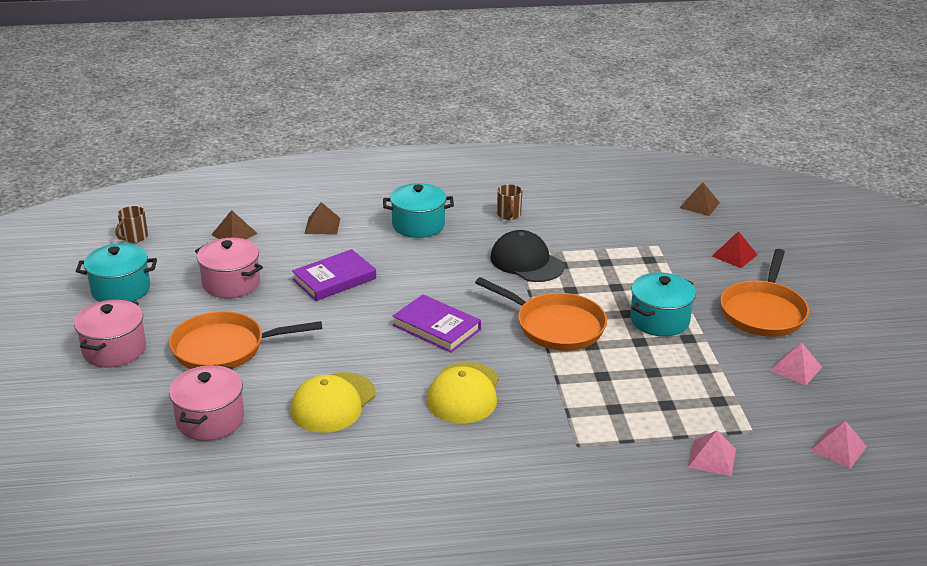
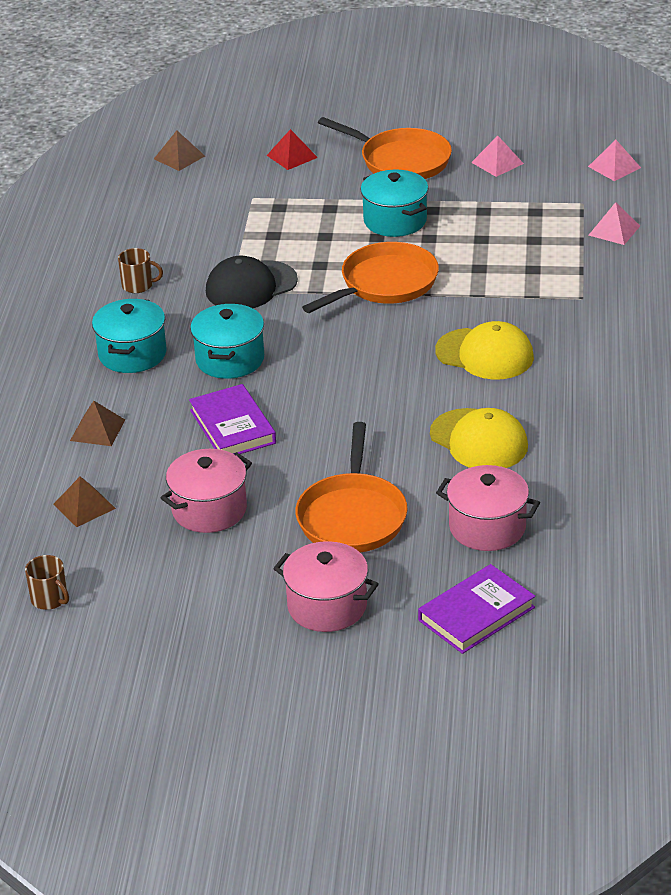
camera: 75 degrees left, 5 degrees up
(121, 289) = (187, 606): turquoise pot -> turquoise pot (230, 359)
(436, 327) = (361, 360): purple book -> purple book (476, 614)

